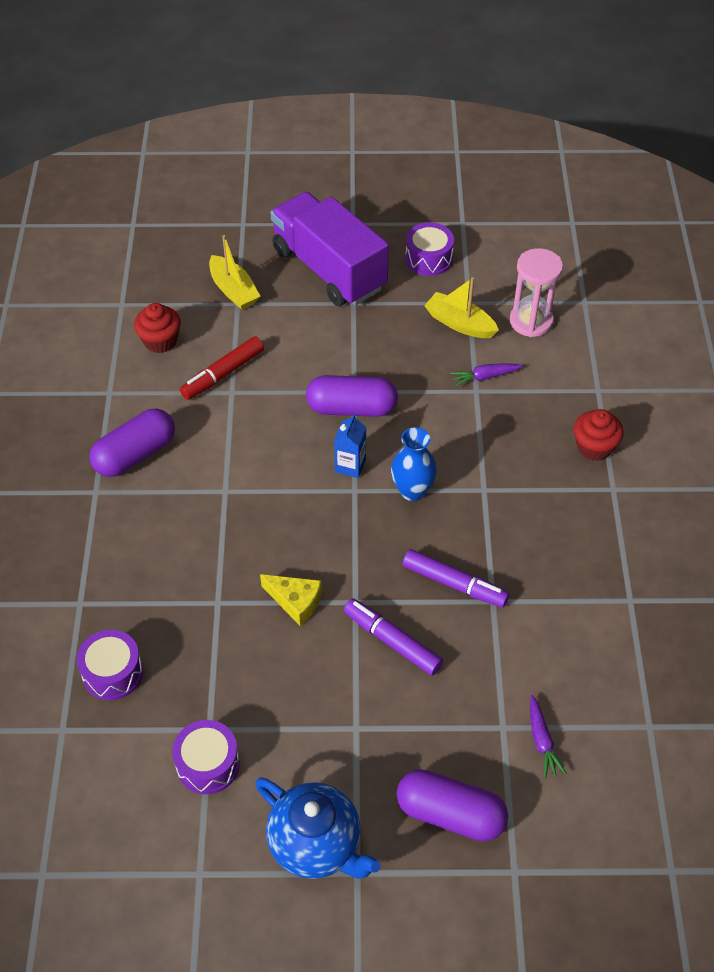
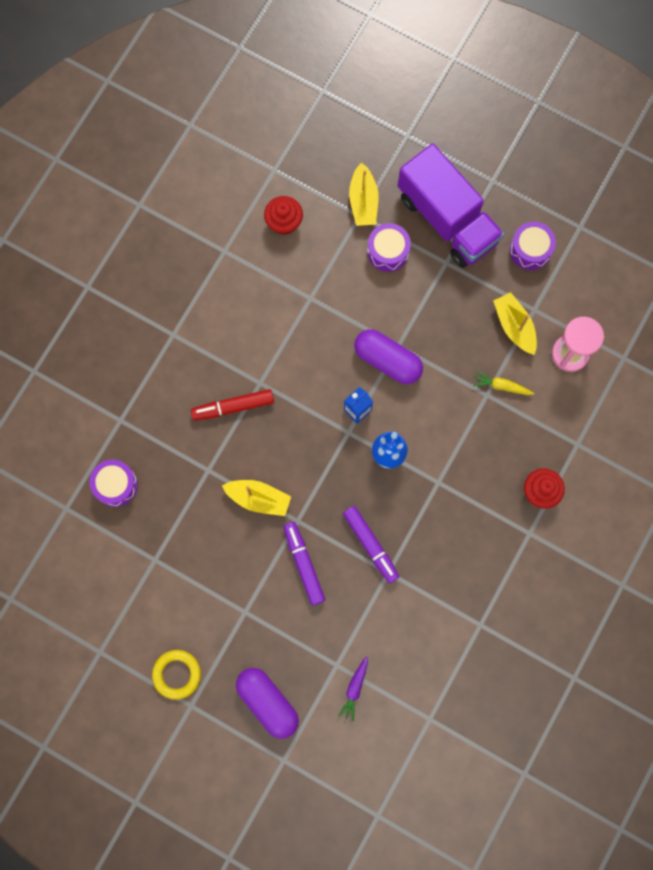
camera: 30 degrees right, 25 degrees up
(135, 454) = (215, 317): purple capsule -> none
(208, 764) = (141, 583): purple drum -> purple drum (388, 251)
(223, 374) = (313, 278): red marker -> red marker (233, 407)
(295, 602) = (258, 498): yellow cheese -> yellow boat
(316, 845) = (177, 674): blue teapot -> yellow ring
(329, 269) = (447, 219): purple truck -> purple truck turned 150 degrees clockwise
(485, 377) = (501, 386): purple carrot -> yellow carrot

